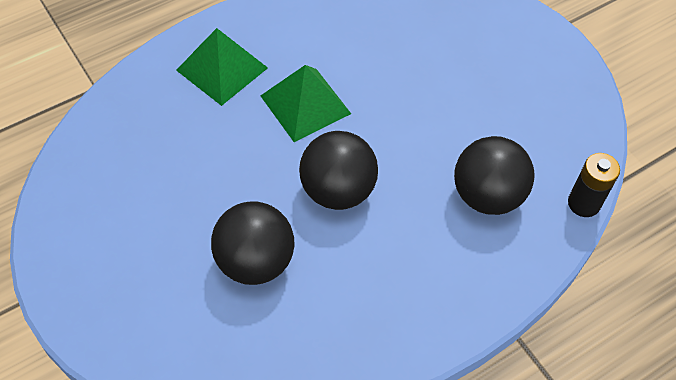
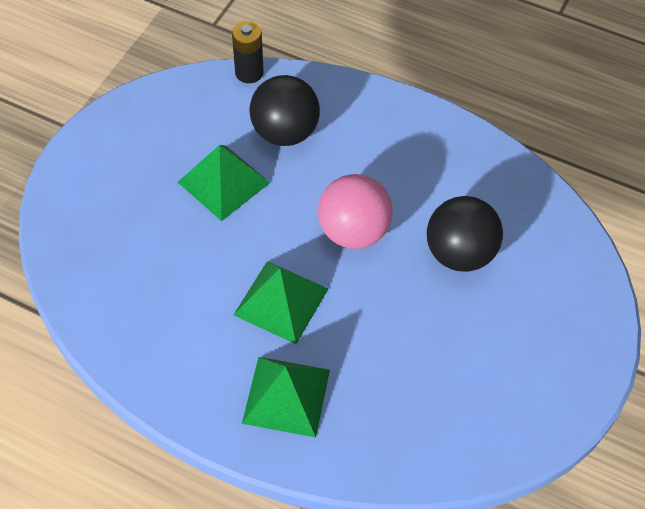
camera: 120 degrees left, 0 degrees up
(337, 190) = (353, 231): black ball -> pink ball
(455, 122) = (223, 182): none -> green pyramid

